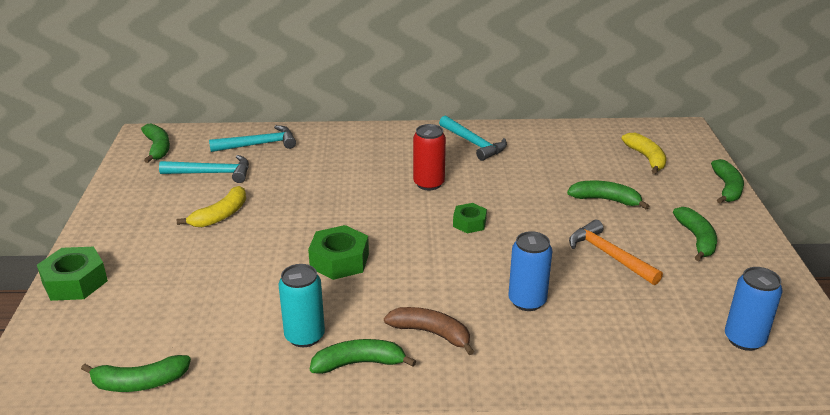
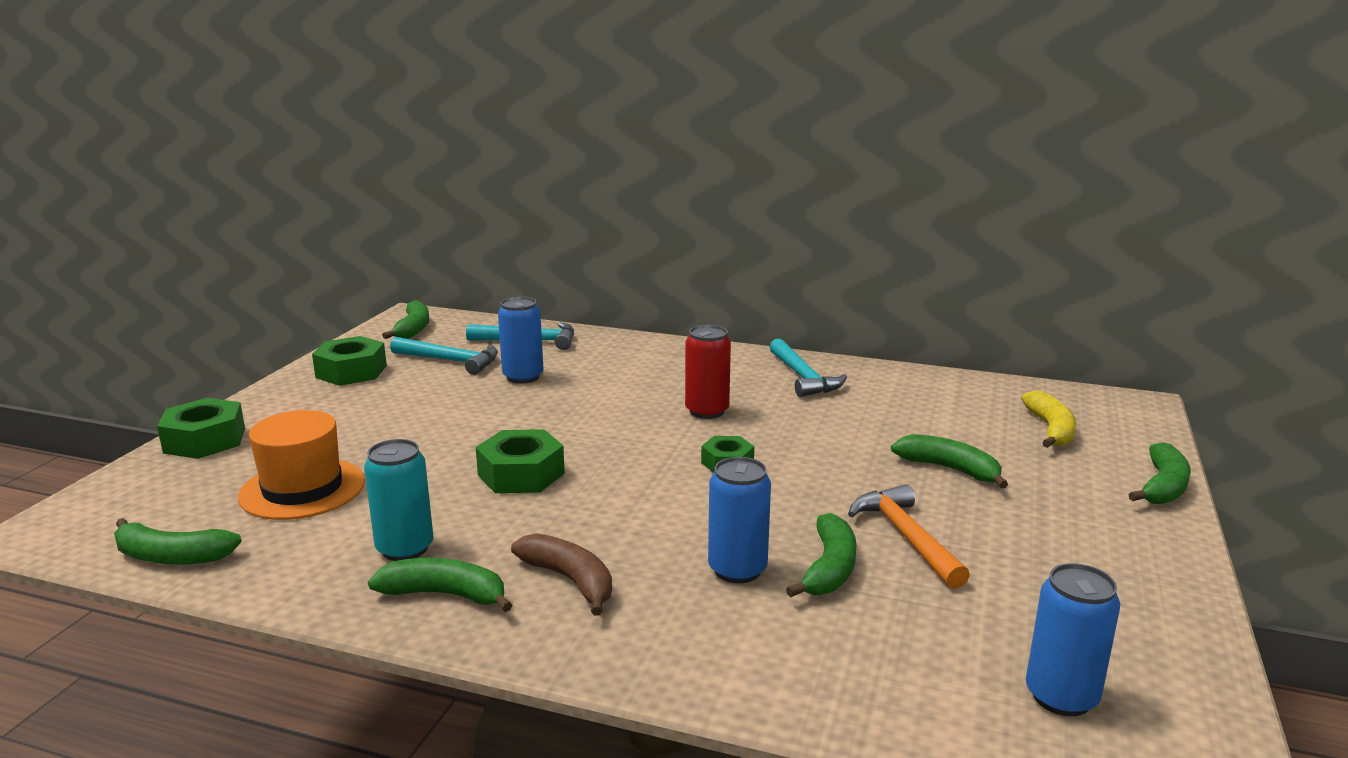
camera: 20 degrees right, 10 degrees down
(140, 197) = (351, 371): none -> green nut
(190, 306) = (302, 489): none -> orange hat
(220, 215) = (422, 403): yellow banana -> none
(278, 178) = (523, 377): none -> blue can
(696, 239) = (1066, 543): green banana -> green banana (829, 569)

